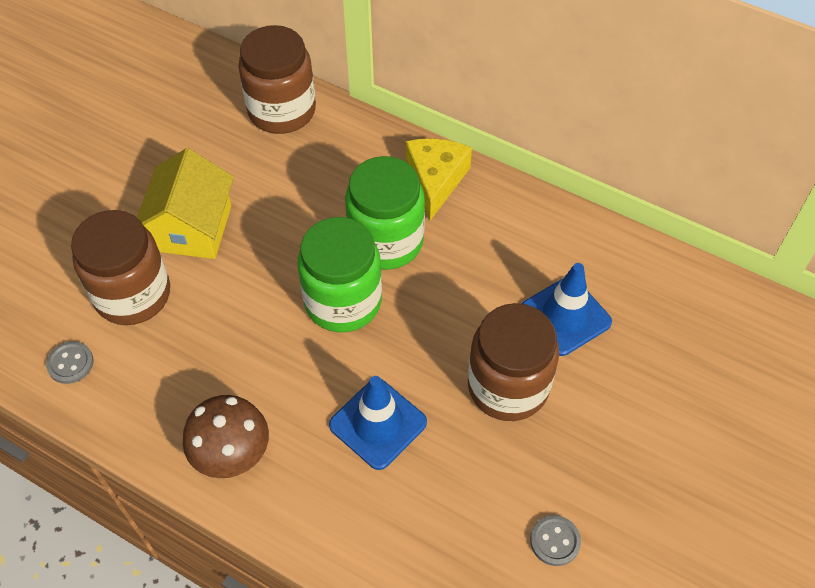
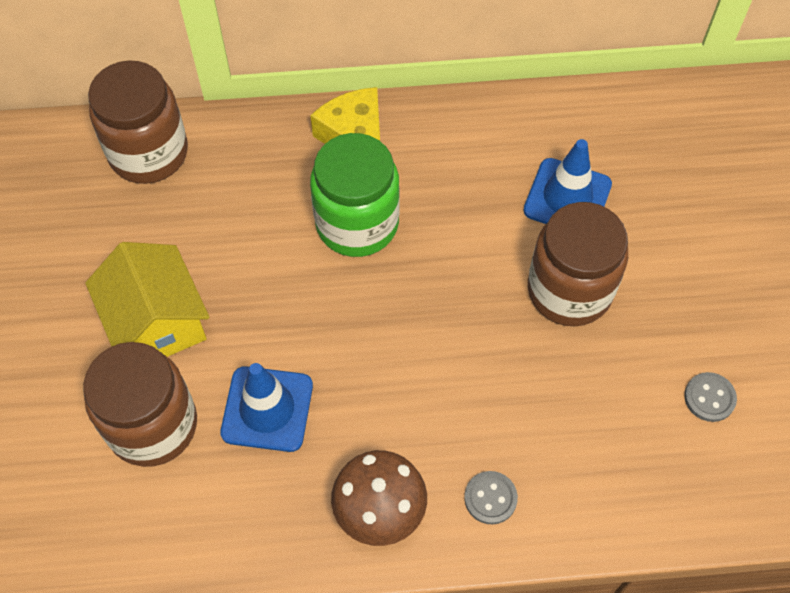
camera: 35 degrees left, 5 degrees up
(70, 363) = (147, 532): grey button -> grey button (490, 498)
(343, 301) = (364, 304): green jar -> none
(378, 423) = (487, 396): blue traffic cone -> blue traffic cone (267, 409)

